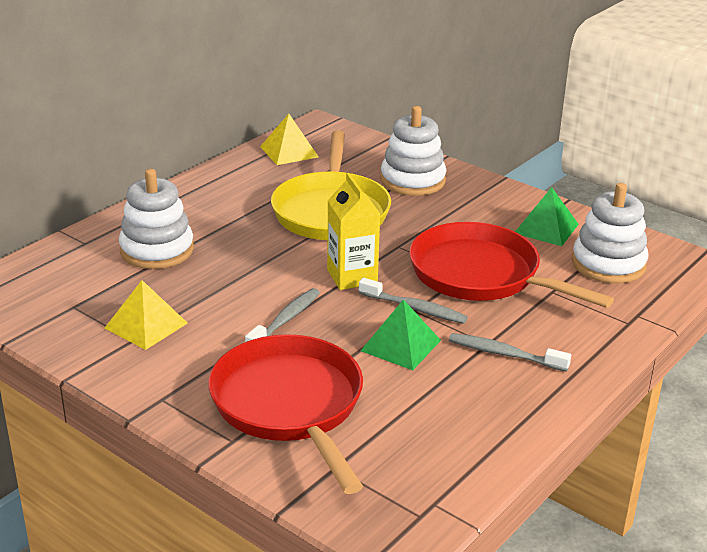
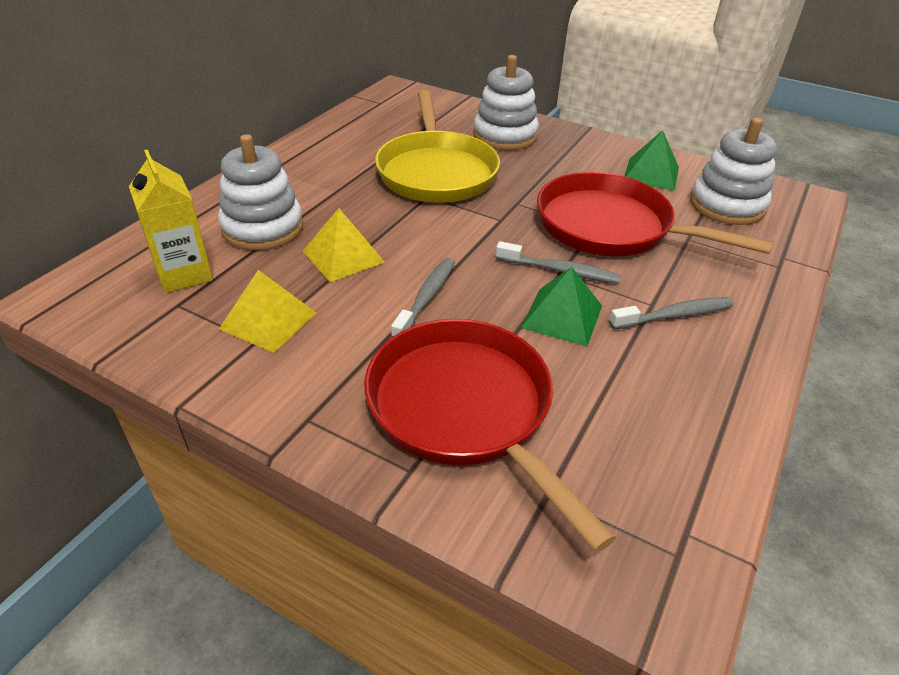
camera: 10 degrees left, 10 degrees up
(289, 151) = (375, 115): yellow pyramid -> yellow pyramid (343, 256)
(352, 276) = (481, 240): yellow carton -> yellow carton (184, 274)
(504, 354) = (674, 315): grey toothbrush -> grey toothbrush turned 150 degrees clockwise

